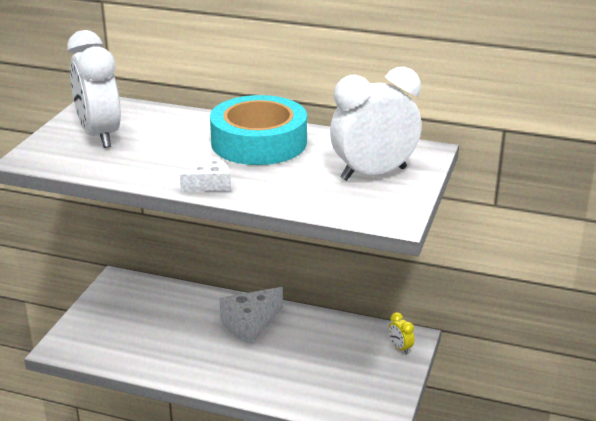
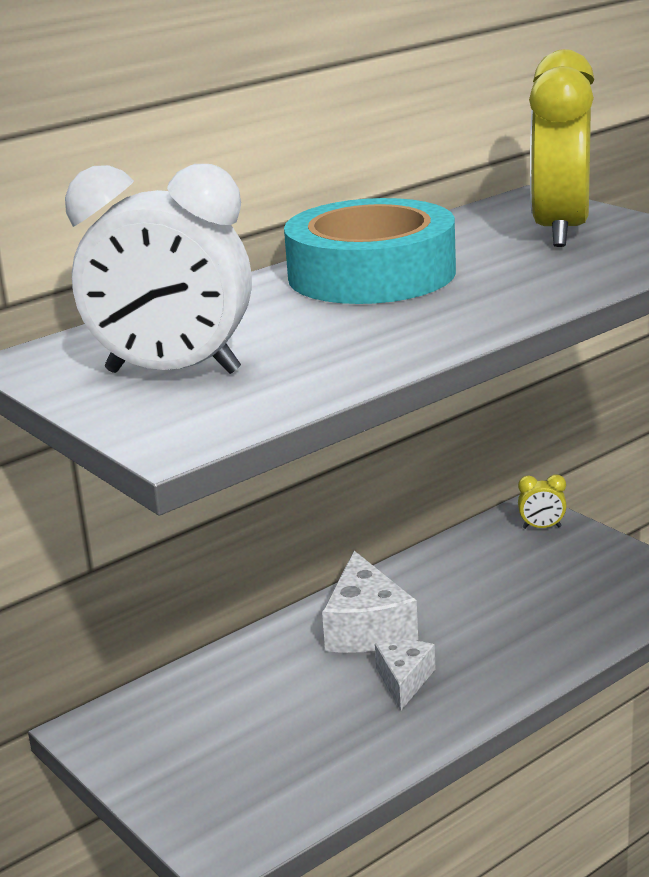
camera: 55 degrees left, 5 degrees down
(211, 185) = (473, 320): white cheese -> white cheese (404, 680)
(373, 174) = (560, 231): white clock -> yellow clock

